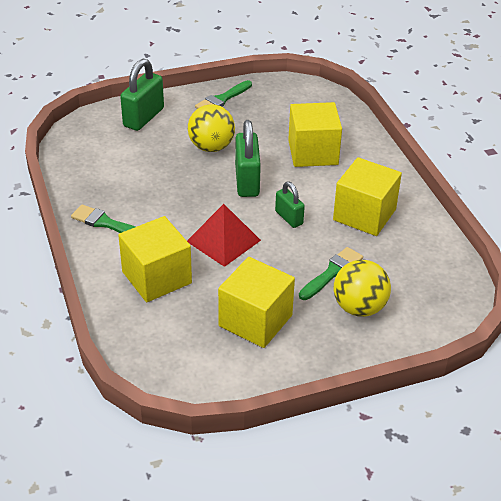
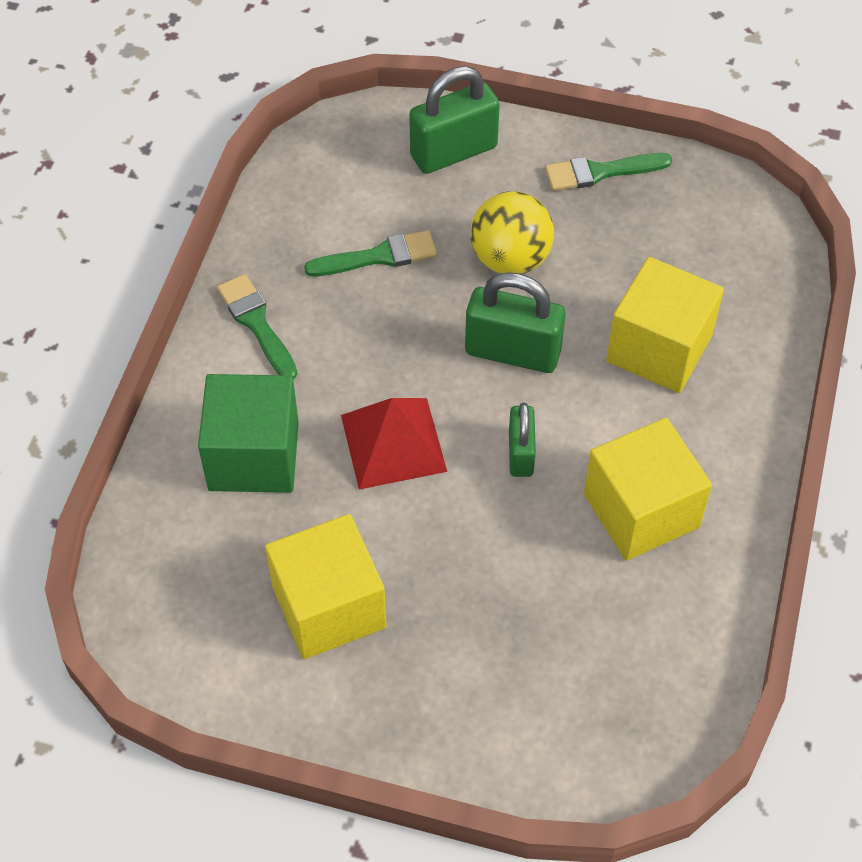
camera: 35 degrees right, 15 degrees up
(156, 277) = (253, 456): yellow cube -> green cube
(247, 181) = (512, 352): green padlock -> green padlock turned 75 degrees clockwise
(332, 272) = (504, 588): green brush -> green brush (379, 256)
(359, 307) = (492, 672): yellow ball -> none

